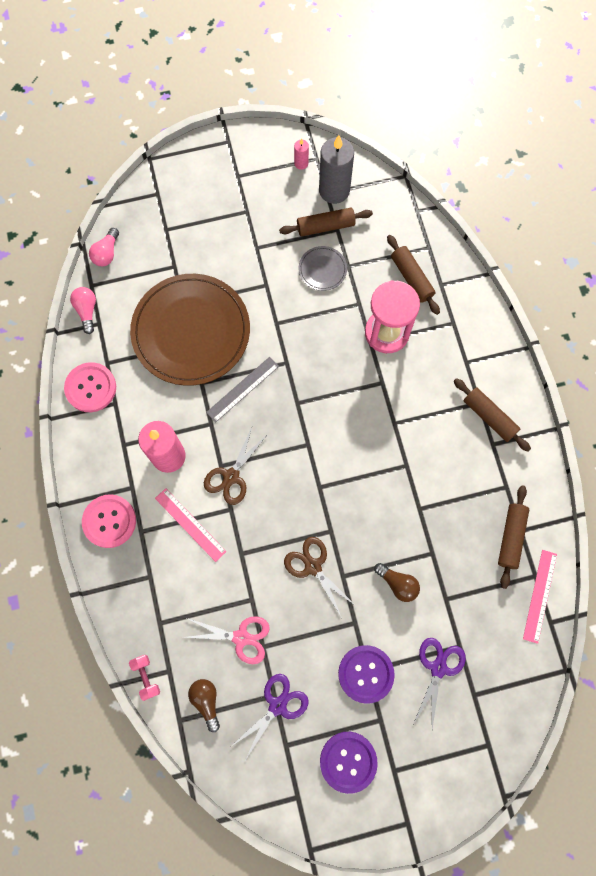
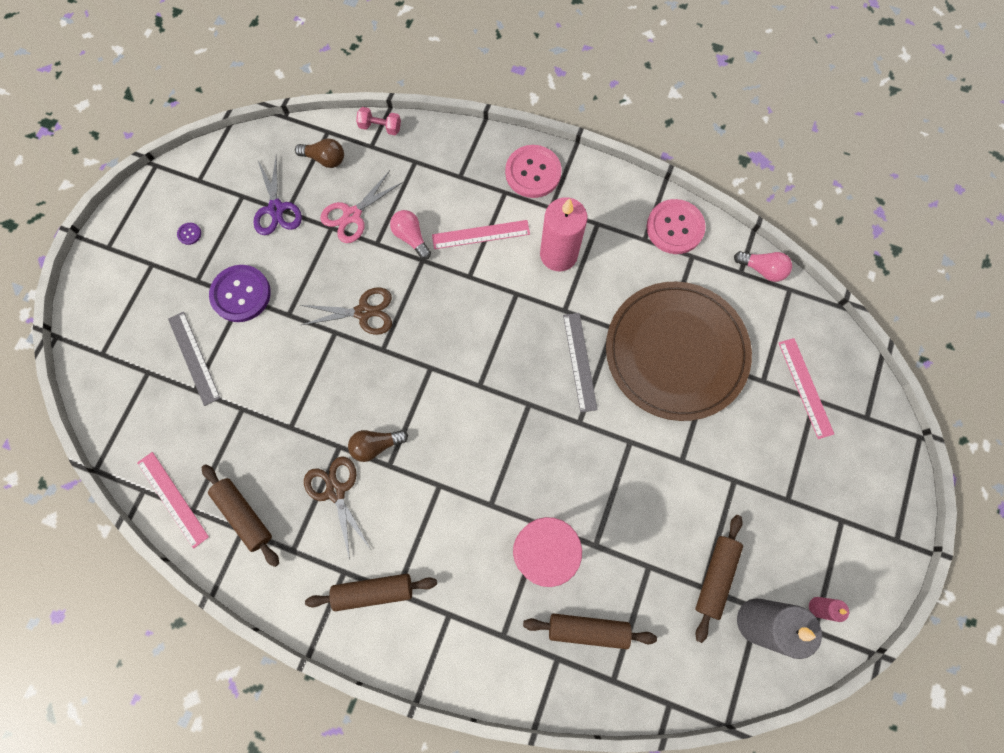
camera: 125 degrees right, 0 degrees up
(107, 253) = (819, 324): pink light bulb -> pink light bulb (411, 238)
(161, 239) = (805, 387): none -> pink ruler
(231, 476) = (499, 296): brown scissors -> brown scissors (336, 491)
(322, 269) = (662, 534): grey plate -> none
(348, 761) = (189, 234): purple button -> purple button, size x0.40
(397, 584) = (290, 375): brown light bulb -> brown light bulb (376, 445)
(438, 668) = (194, 358): purple scissors -> grey ruler

